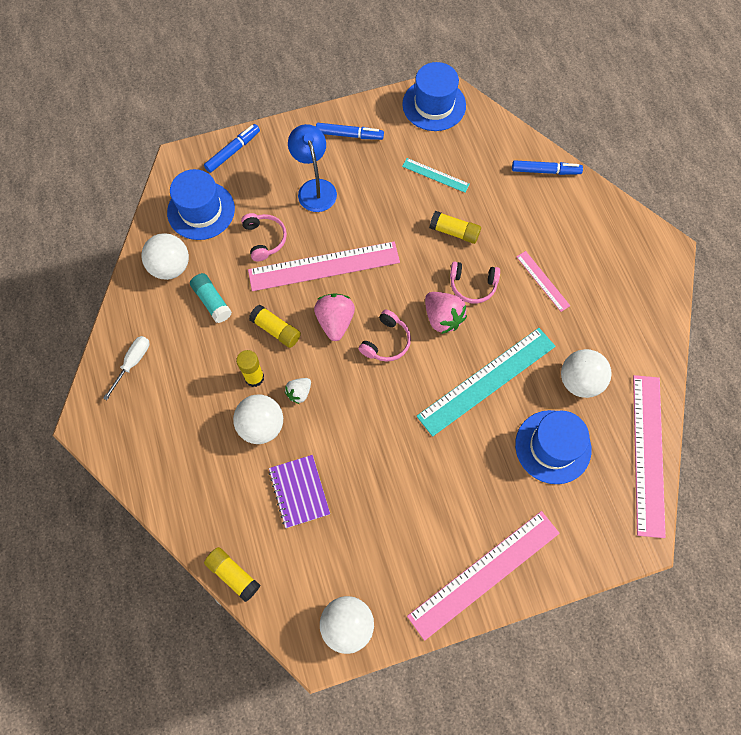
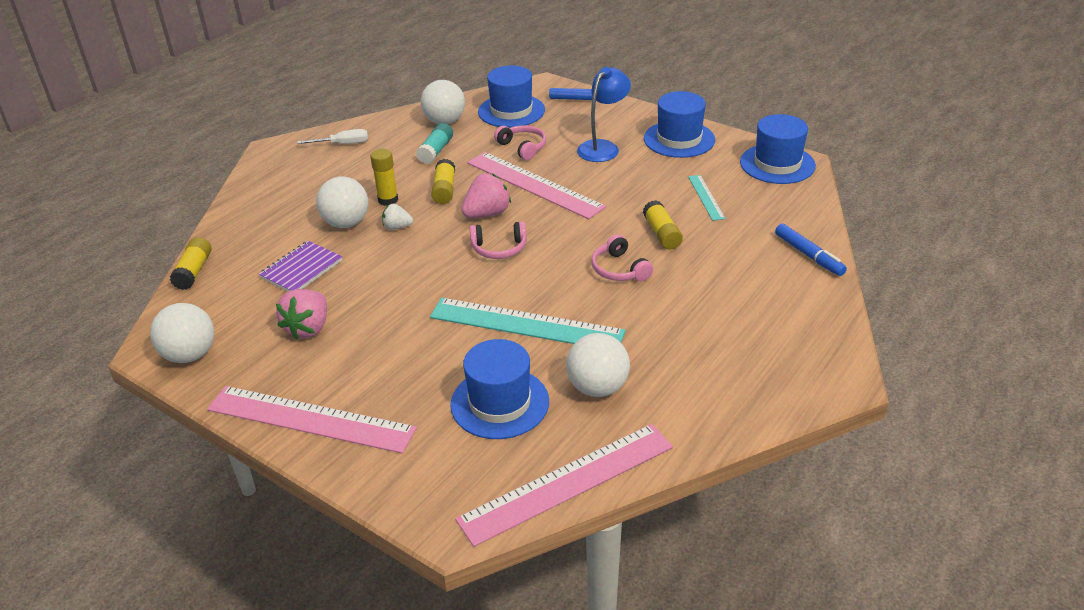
camera: 55 degrees right, 30 degrees down
(264, 239) = (522, 147): pink headphones -> pink headphones turned 75 degrees counterclockwise
(349, 135) = (679, 139): blue marker -> blue hat
(442, 318) = (562, 268): pink strawberry -> pink strawberry (308, 328)
(542, 281) = (682, 309): pink ruler -> none

